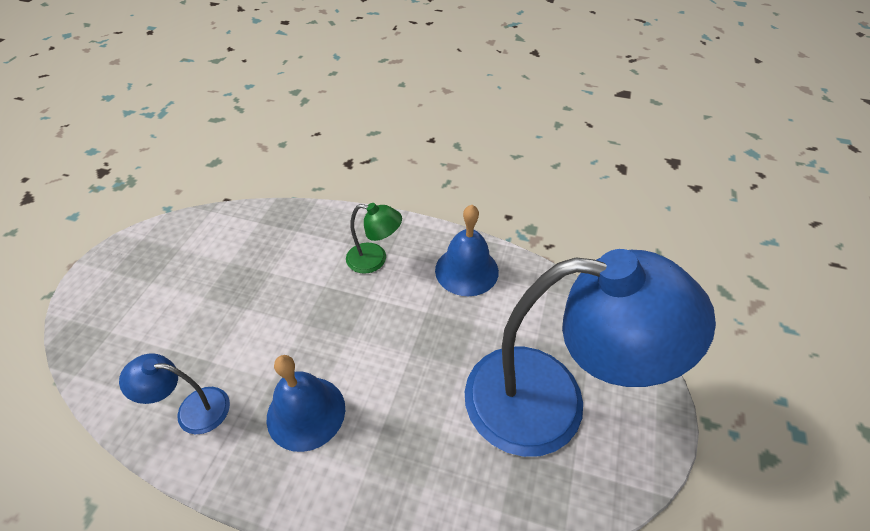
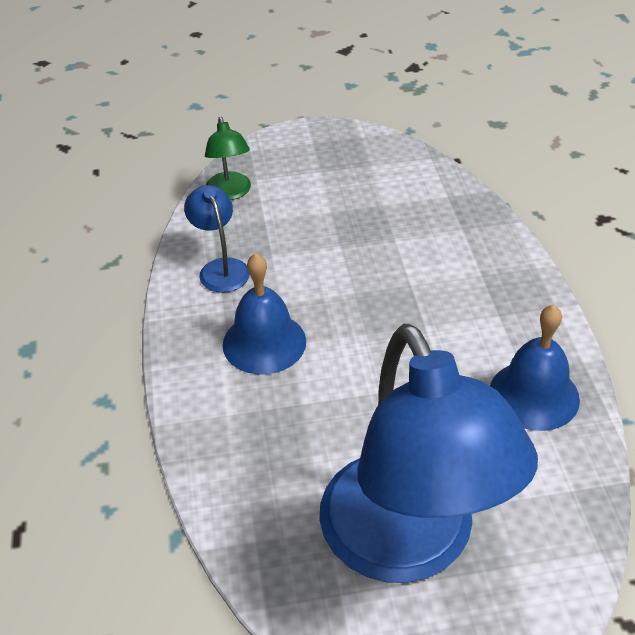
camera: 65 degrees right, 5 degrees down
(375, 259) = (478, 307): green lamp -> green lamp (230, 193)

